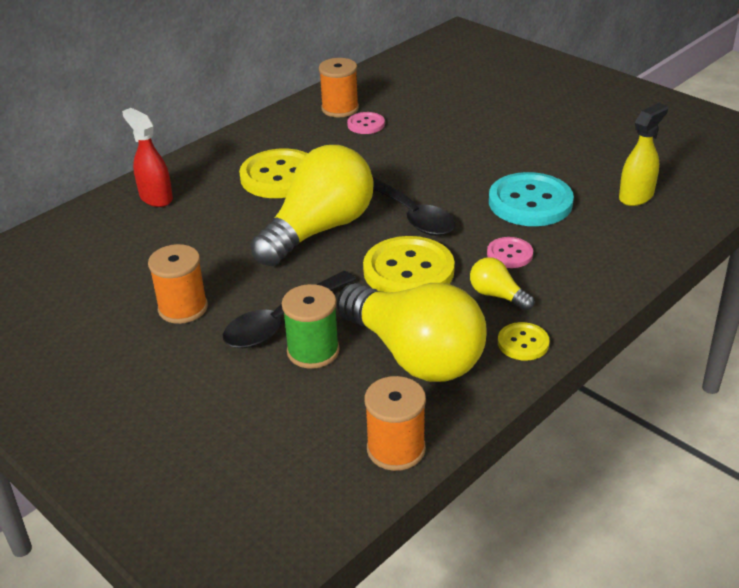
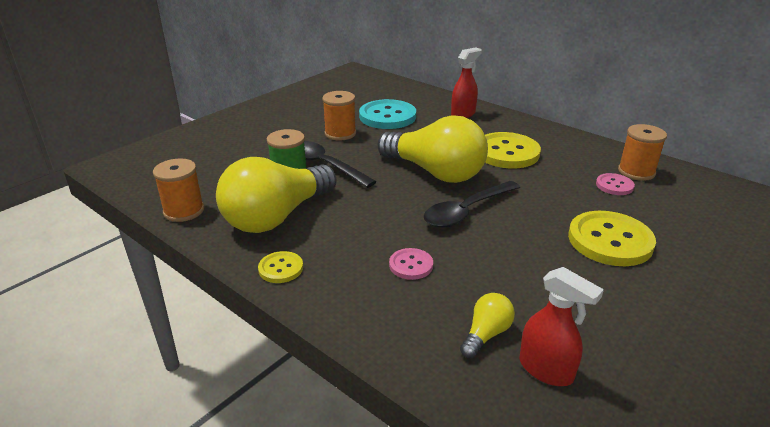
camera: 85 degrees right, 5 degrees down
(408, 271) = (382, 212): yellow button -> yellow button (610, 241)
(497, 295) = (347, 256): yellow light bulb -> yellow light bulb (486, 334)
(530, 202) = (506, 282): turquoise button -> turquoise button (387, 116)
(636, 196) = (546, 370): yellow spray bottle -> red spray bottle

